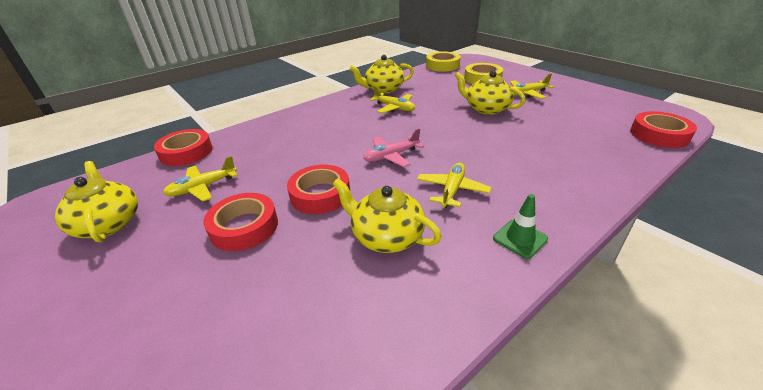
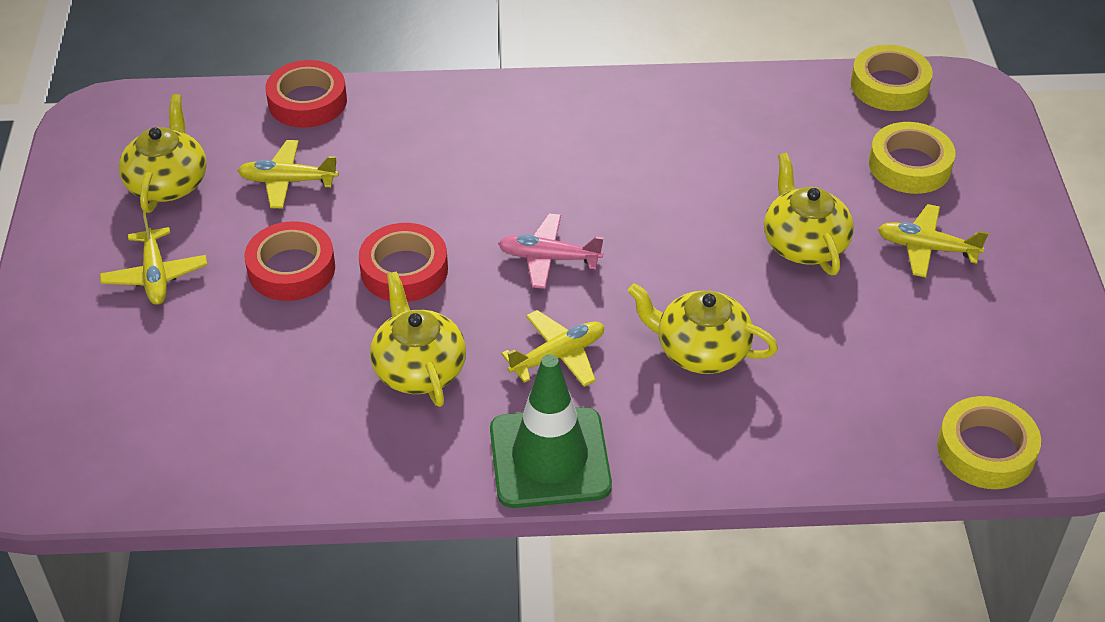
camera: 35 degrees right, 10 degrees up
(383, 89) = (700, 101): yellow teapot -> yellow teapot (700, 350)
(394, 108) = (664, 160): yellow plane -> yellow plane (155, 275)
(520, 238) = (550, 458): green traffic cone -> green traffic cone, size x2.03
(659, 135) = (986, 450): red tape -> yellow tape

